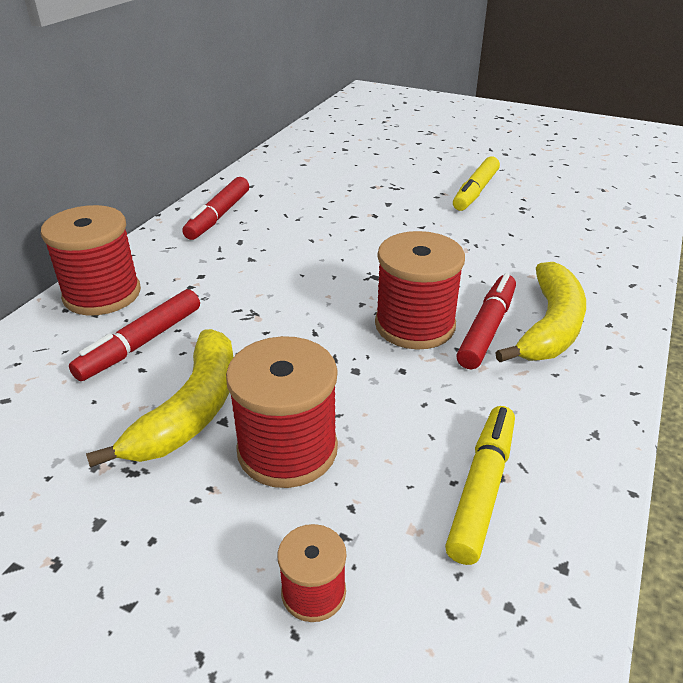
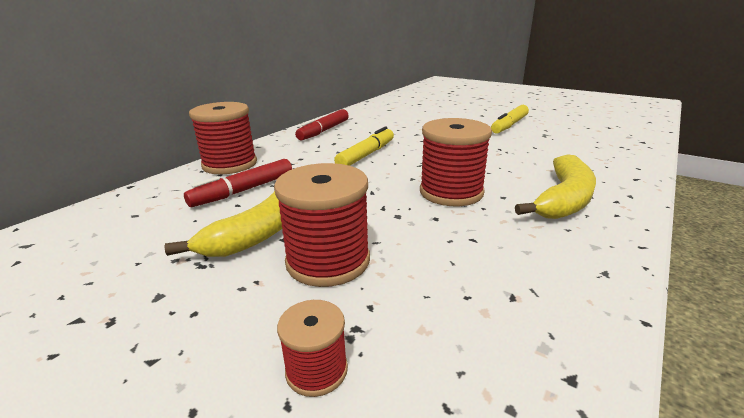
camera: 10 degrees right, 10 degrees down
(481, 489) = (492, 304): yellow marker -> yellow marker (366, 155)
(486, 329) = (509, 198): red marker -> none

